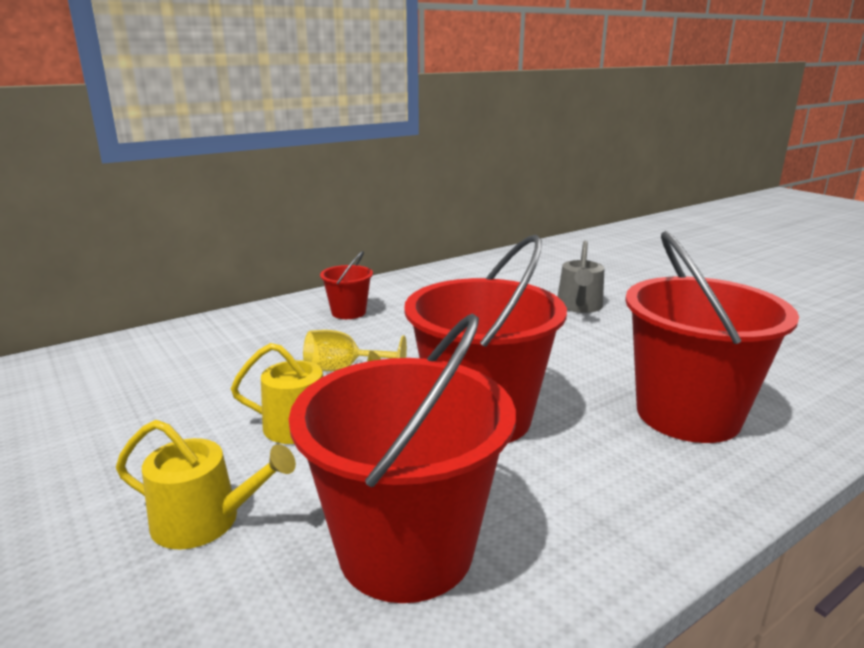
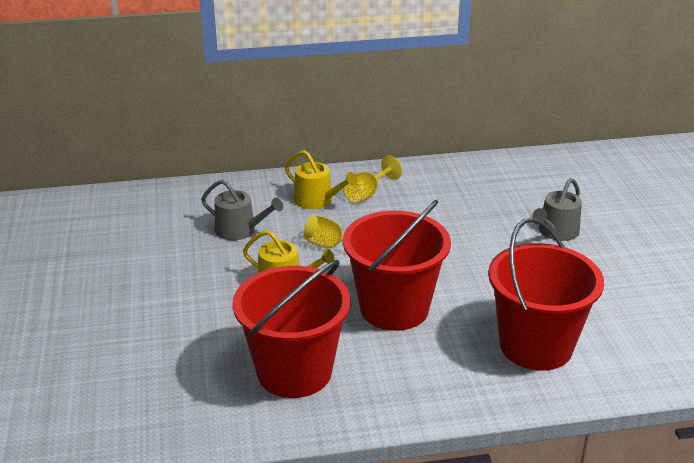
camera: 25 degrees right, 10 degrees up
(202, 378) = (240, 230): none -> grey watering can
(206, 521) = (205, 326): yellow watering can -> yellow watering can (317, 200)
(348, 312) = (367, 194): red bucket -> yellow goblet

